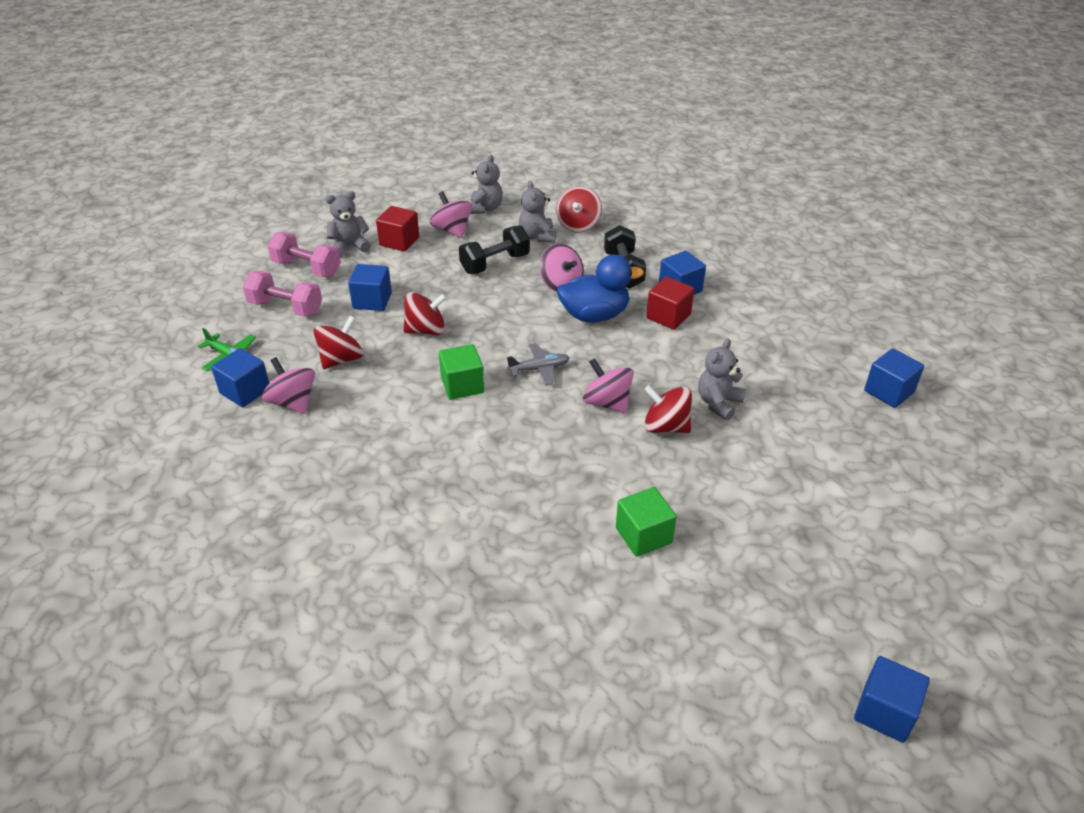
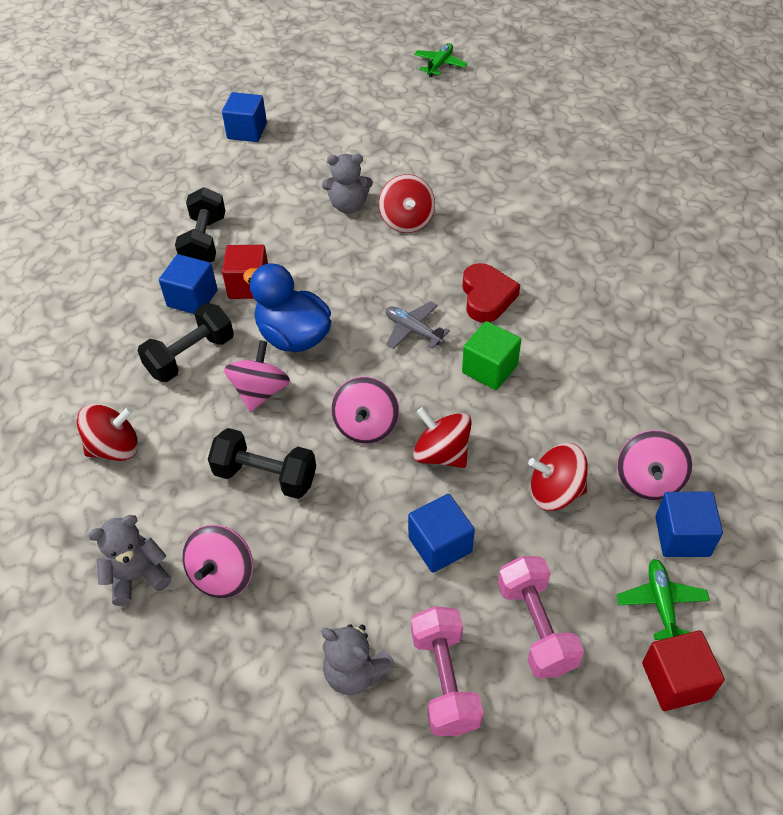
camera: 125 degrees left, 10 degrees up
(399, 241) = (296, 618): red cube -> red cube (675, 680)
(529, 423) = (487, 297): none -> red heart
(537, 236) = (171, 472): grey teddy bear -> none
(607, 403) = (413, 265): pink spinning top -> pink spinning top (366, 426)
(643, 535) = (527, 184): green cube -> none
(740, 314) = (204, 242): none -> black dumbbell
(884, 712) = (539, 60): blue cube -> none
(934, 598) = (439, 65): none -> green plane

